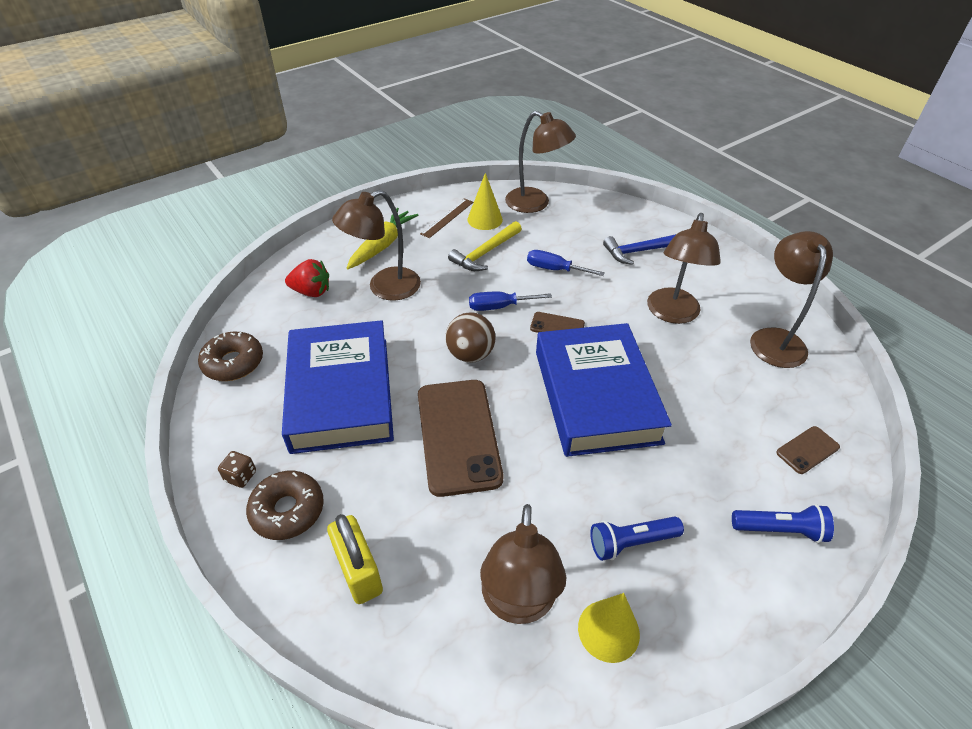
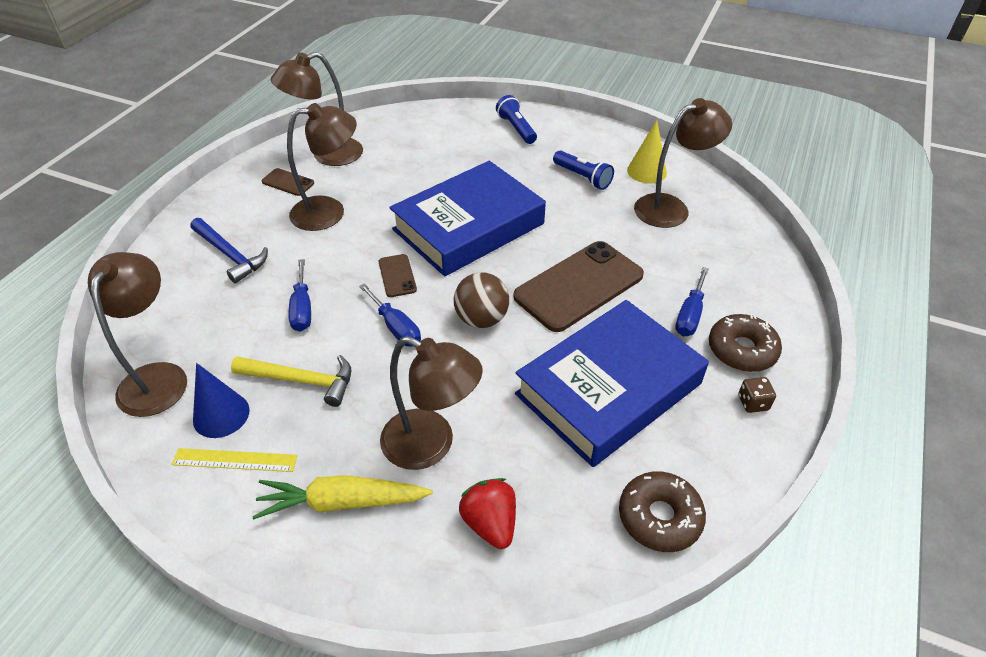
camera: 120 degrees left, 0 degrees up
(357, 499) = (690, 315): none -> blue screwdriver
(359, 571) = (733, 284): yellow padlock -> none
(447, 218) = (235, 460): brown ruler -> yellow ruler
(485, 219) = (221, 415): yellow cone -> blue cone
(807, 450) = (440, 127): brown phone -> brown phone (288, 182)

